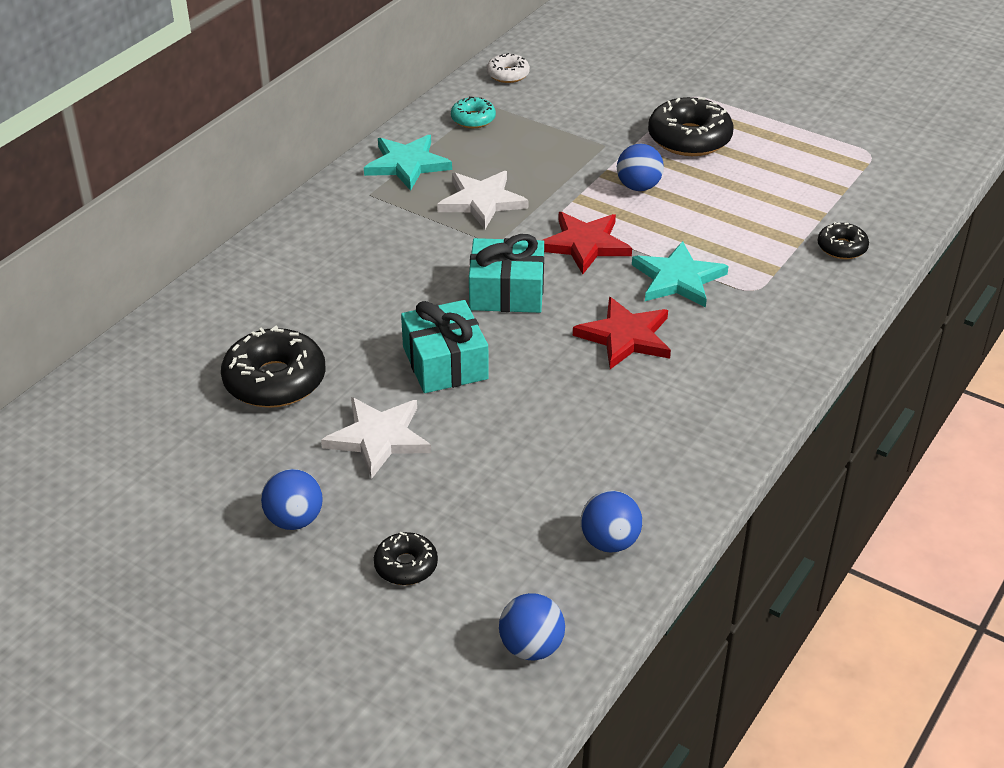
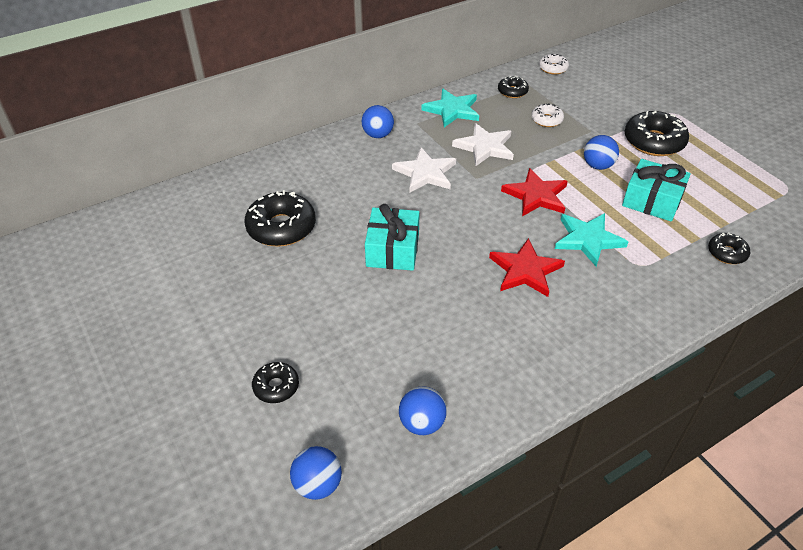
camera: 25 degrees right, 5 degrees up
(294, 520) = (230, 326): blue ball -> blue ball (378, 135)
(378, 438) = (318, 288): white star -> white star (425, 173)
(473, 119) = (512, 91): turquoise donut -> black donut
(506, 292) = (463, 213): turquoise gift -> turquoise gift (652, 201)
(540, 145) = (546, 120): none -> white donut

